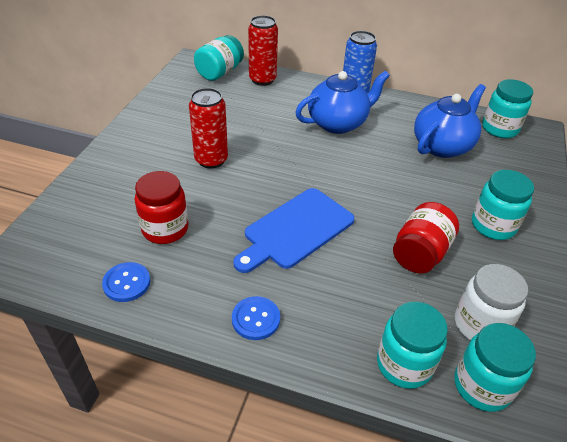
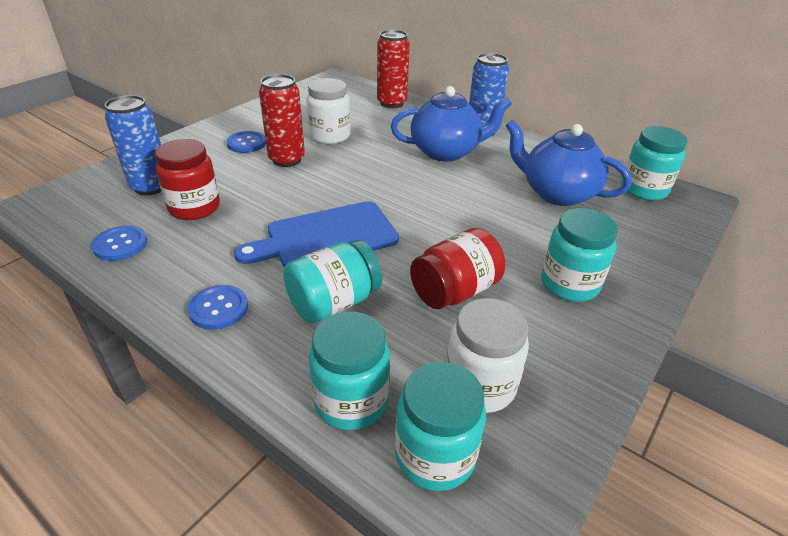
camera: 20 degrees right, 5 degrees down
(108, 217) = (150, 186): none -> blue can
(163, 150) = (246, 143): none -> blue button
(219, 72) = (352, 91): turquoise jar -> turquoise jar (333, 303)
(232, 126) = (330, 136): none -> white jar
(442, 146) = (557, 193): blue teapot -> blue teapot turned 120 degrees counterclockwise

